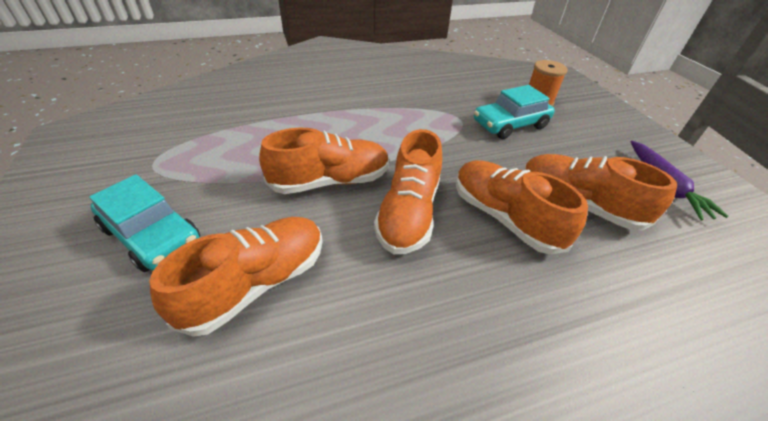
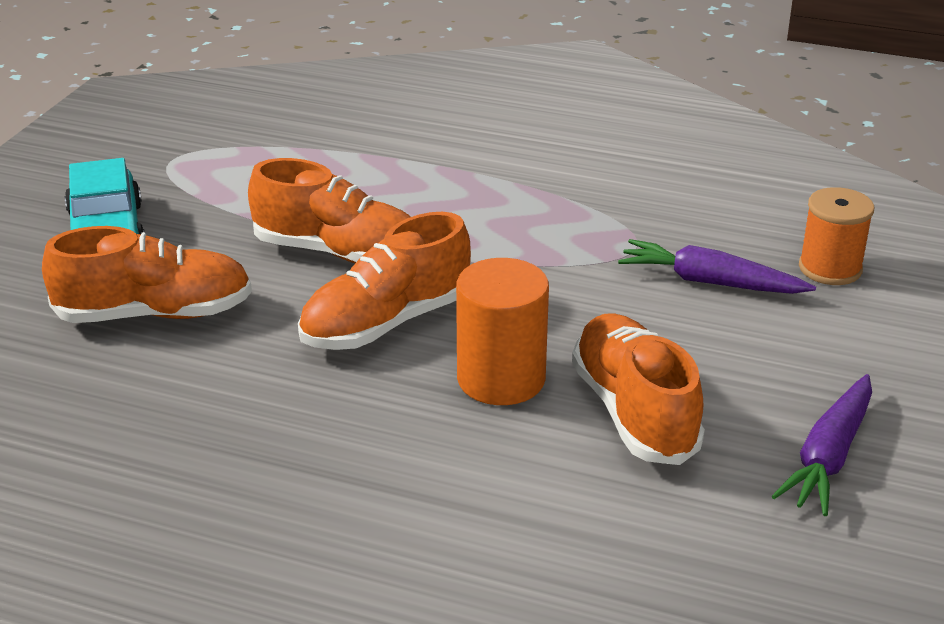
camera: 40 degrees right, 10 degrees down
(504, 217) = (501, 379): orange shoe -> orange cylinder
(510, 124) = (710, 282): turquoise car -> purple carrot

